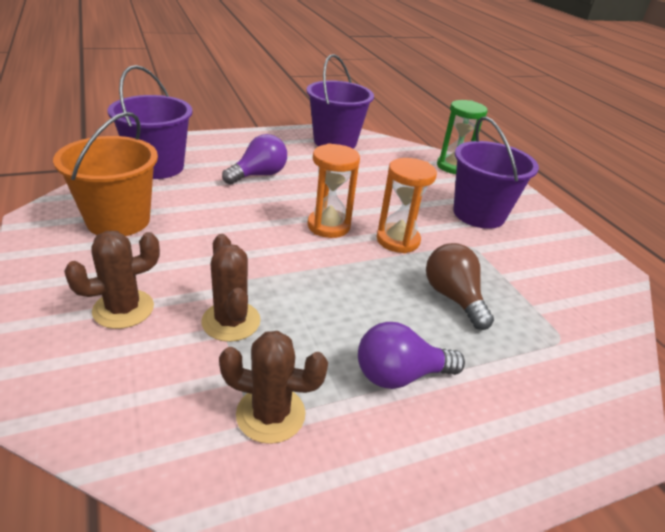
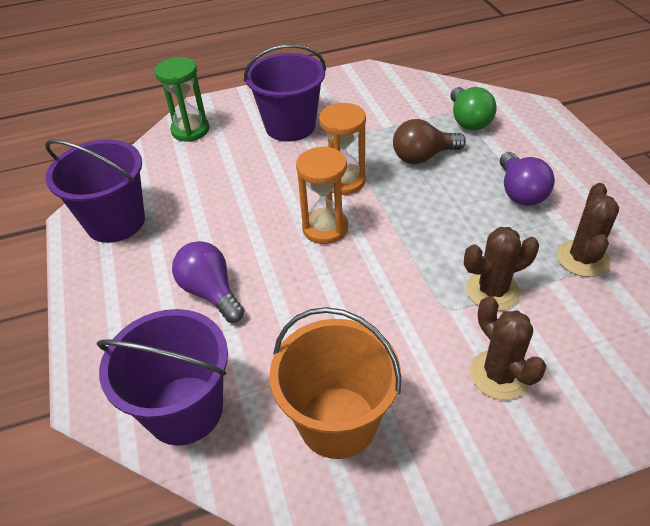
camera: 80 degrees left, 10 degrees up
(546, 348) = (468, 121): none -> green light bulb

